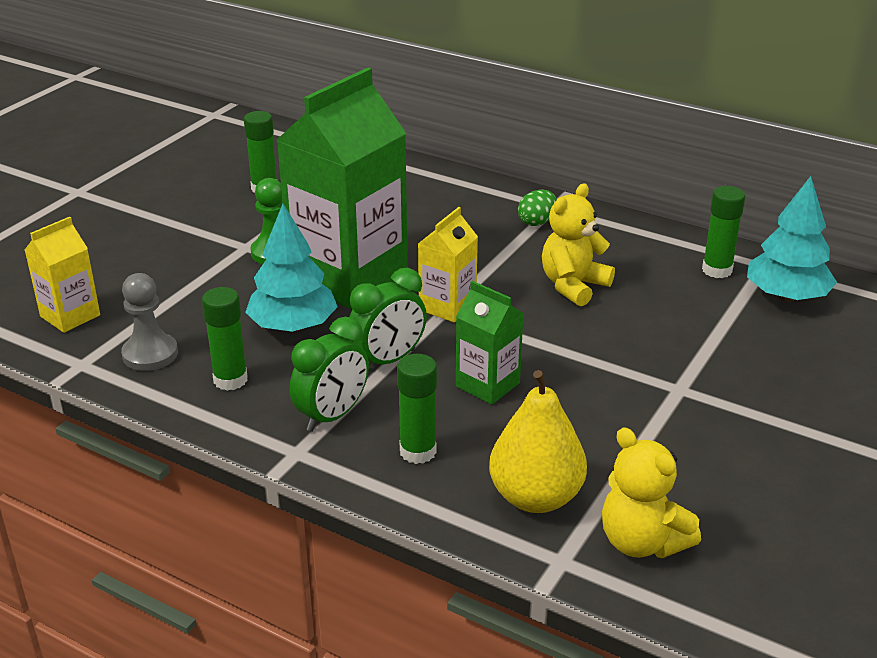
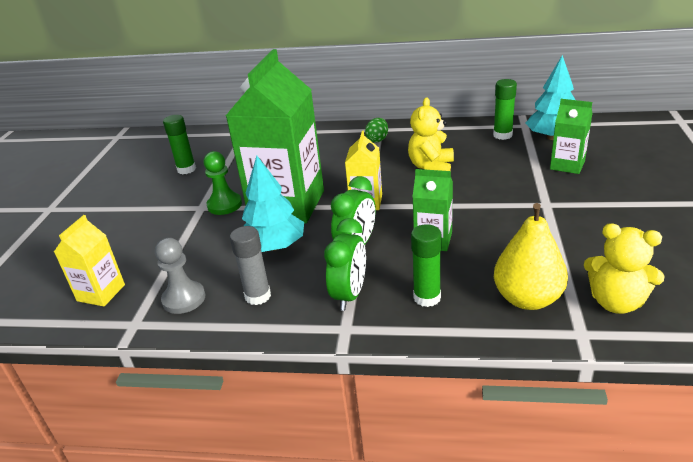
camera: 20 degrees left, 0 degrees up
(230, 380) = (258, 296): green glue stick -> grey glue stick
(765, 344) = (567, 165): none -> green carton

